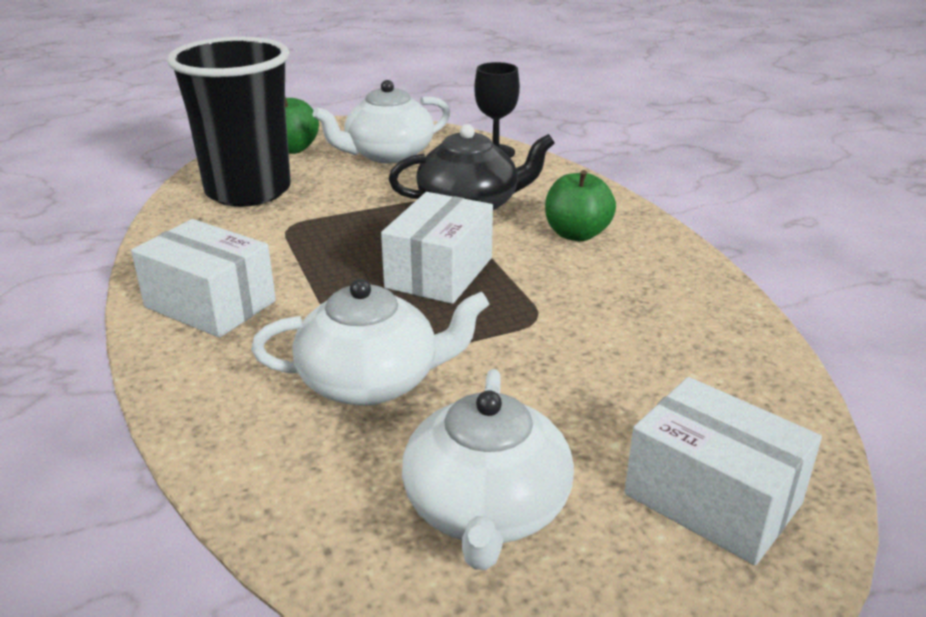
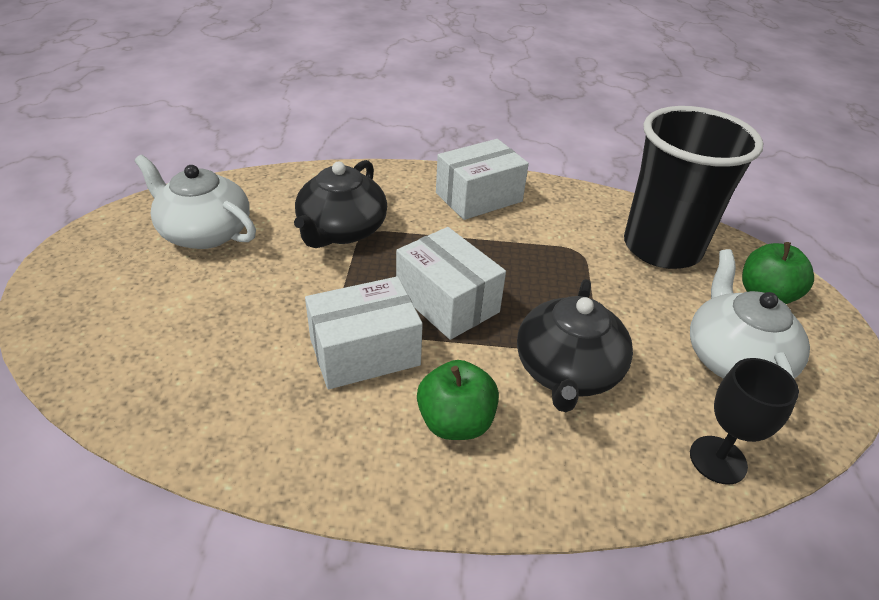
camera: 115 degrees right, 10 degrees up
(372, 381) = (341, 230): white teapot -> black teapot
(712, 499) = (109, 309): white box -> white box (364, 352)

